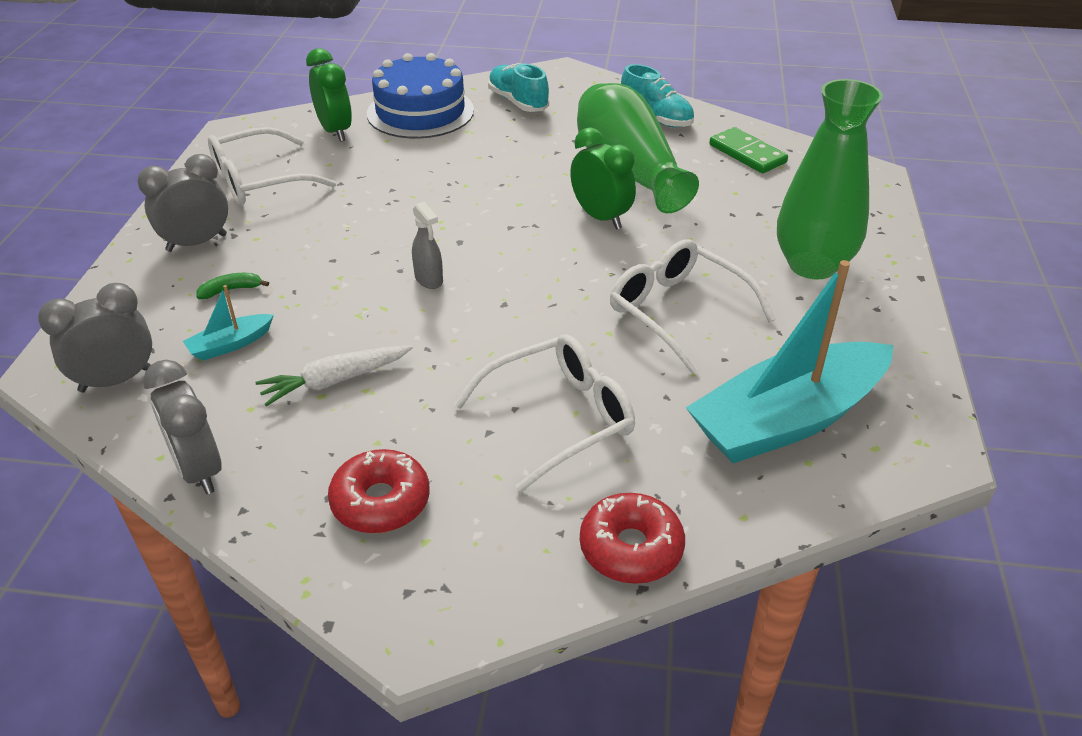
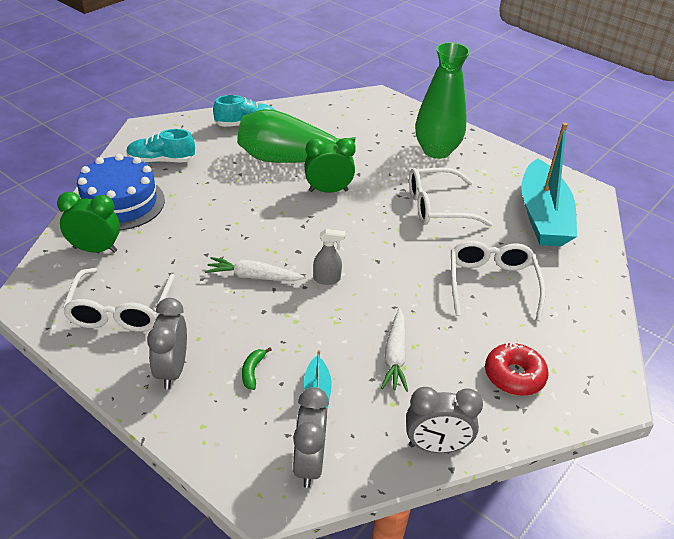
camera: 60 degrees left, 0 degrees up
(383, 231) = (253, 277): none -> white carrot
(631, 548) = (597, 303): red donut -> none
(747, 154) = (319, 117): green domino -> none

